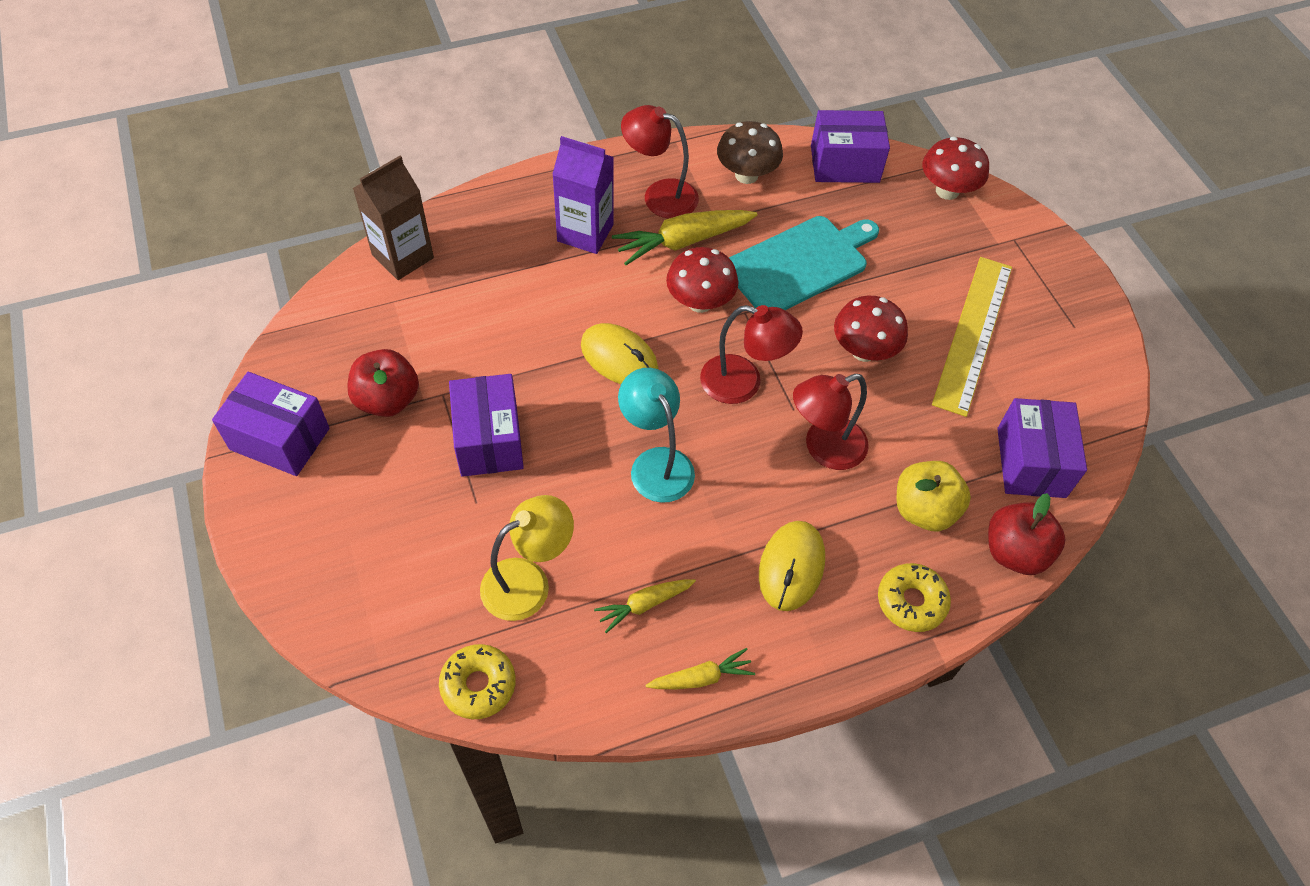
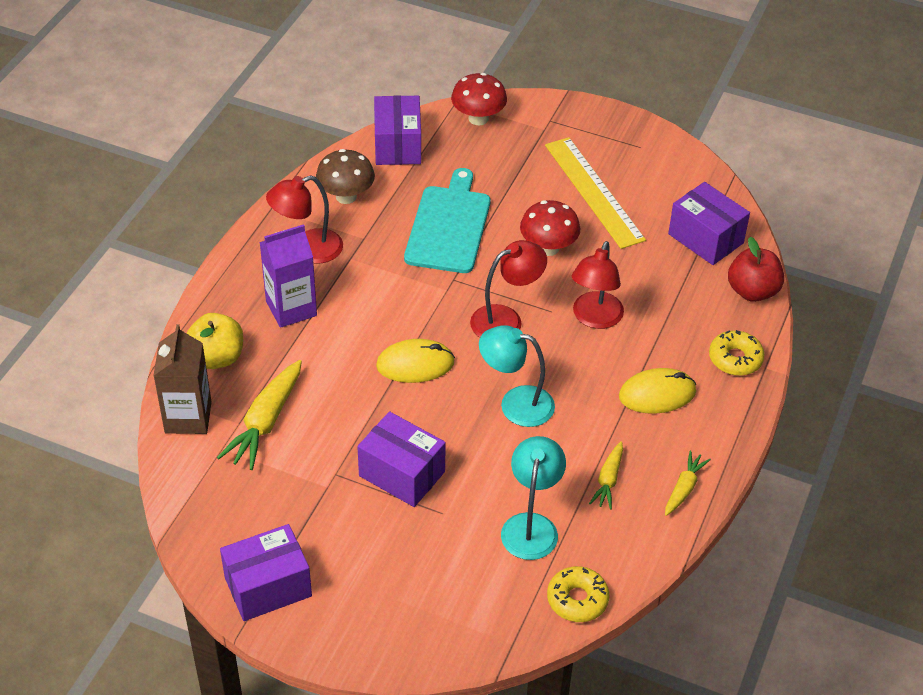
camera: 45 degrees left, 10 degrees down
(387, 400) = (305, 506): red apple -> none
(528, 582) = (531, 526): yellow lamp -> turquoise lamp
(683, 241) = (361, 266): yellow carrot -> yellow carrot (265, 422)
(700, 302) = (420, 294): red mushroom -> none
(791, 567) = (657, 394): yellow mouse -> yellow mouse turned 75 degrees counterclockwise
(844, 164) = (397, 145): purple box -> purple box turned 45 degrees counterclockwise
(924, 510) = (685, 307): yellow apple -> yellow apple (217, 357)

